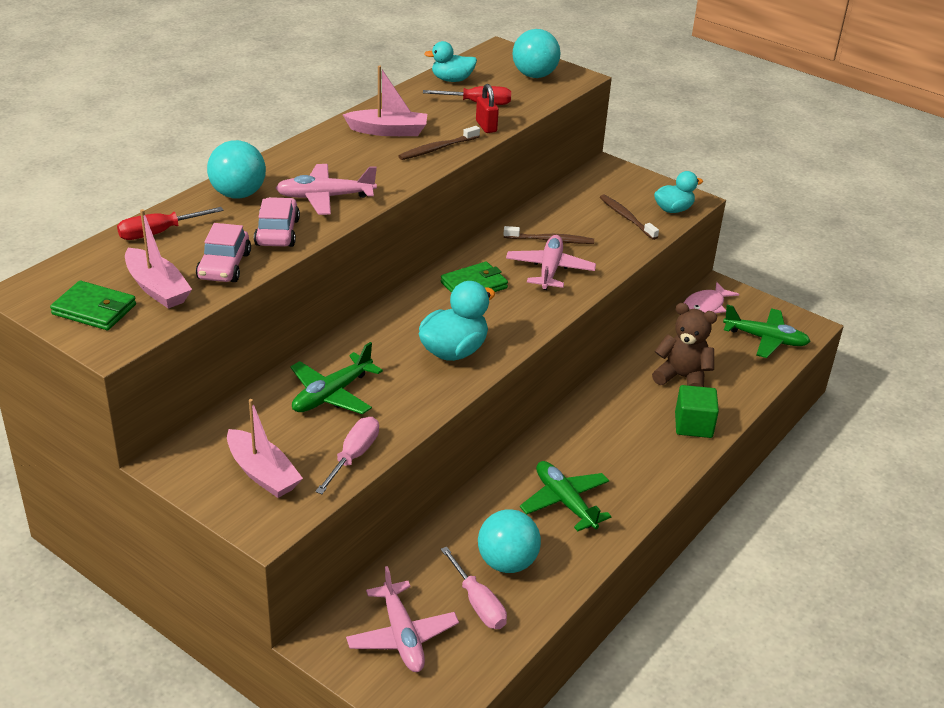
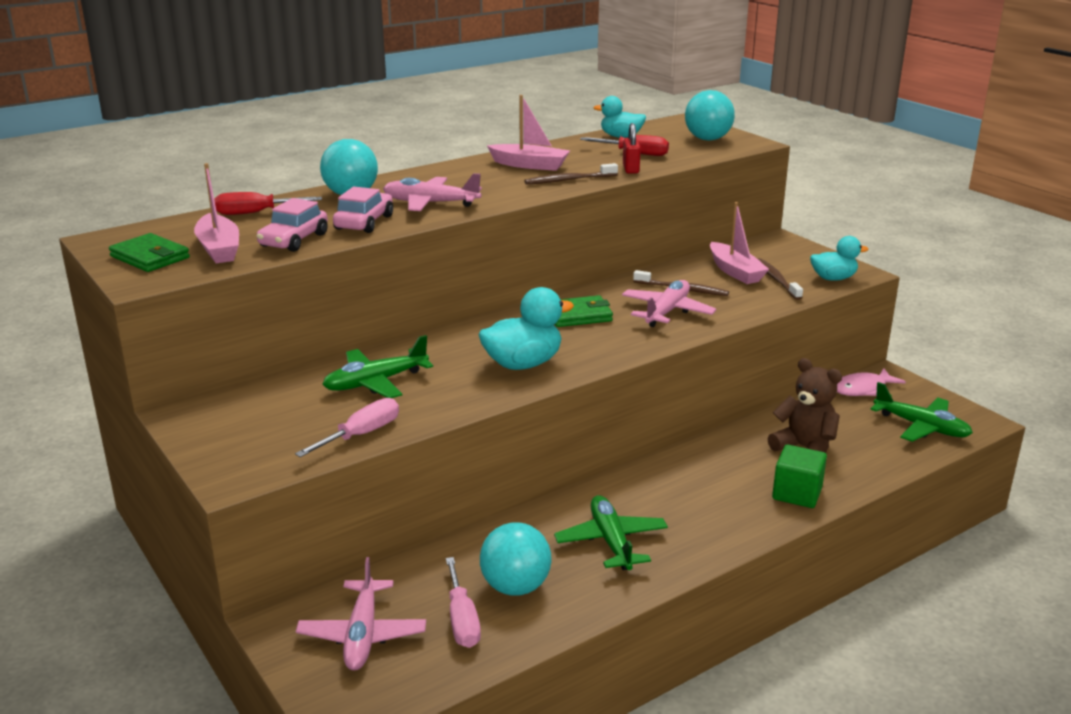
camera: 20 degrees right, 10 degrees down
(262, 473) = (262, 435): pink boat -> pink boat (735, 272)

